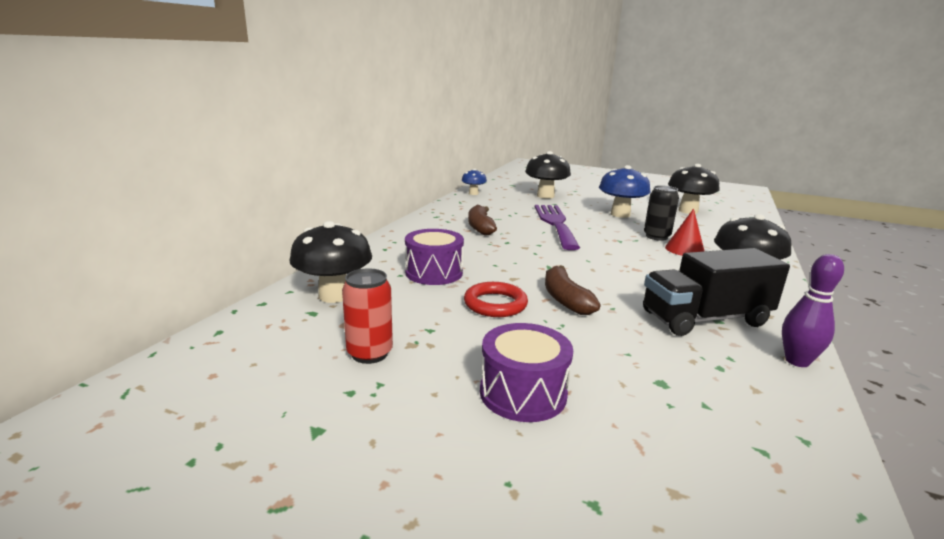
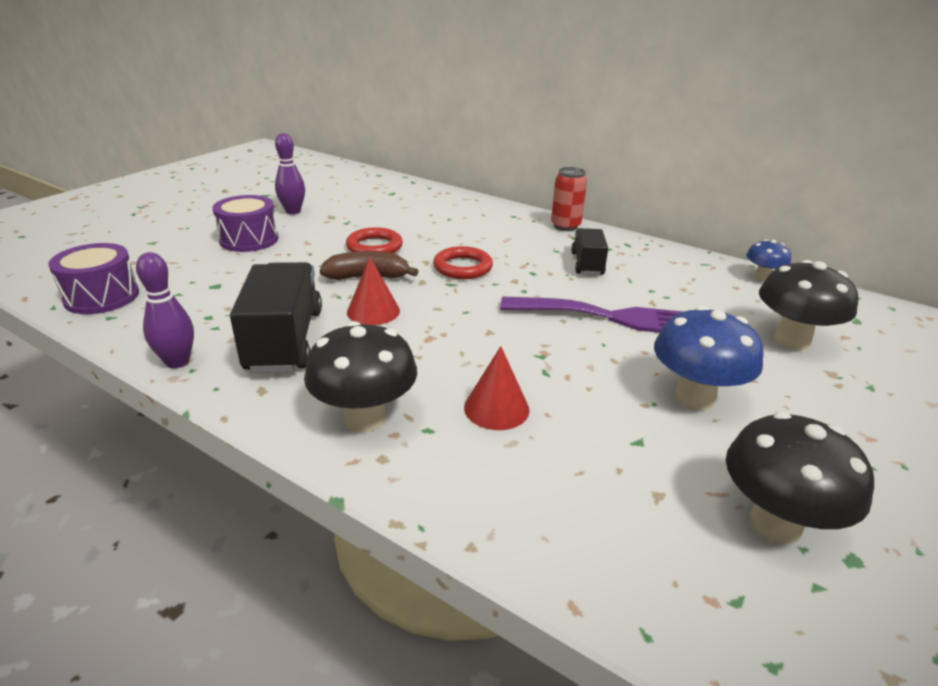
camera: 100 degrees right, 10 degrees up
(334, 295) = (415, 198): black mushroom -> none
(369, 353) = (327, 206): red can -> red can (565, 226)
(400, 379) = (293, 211): none -> purple bowling pin
(434, 273) = (449, 230): purple drum -> purple drum (102, 297)
(480, 227) = (587, 264): brown banana -> black truck
(515, 264) = (462, 267): none -> red ring
(622, 290) = (373, 311): none -> red cone
(656, 237) = (562, 399): black can -> none

